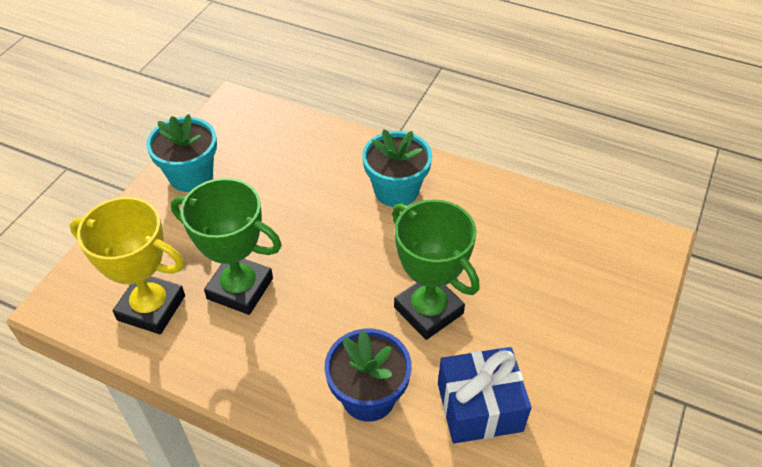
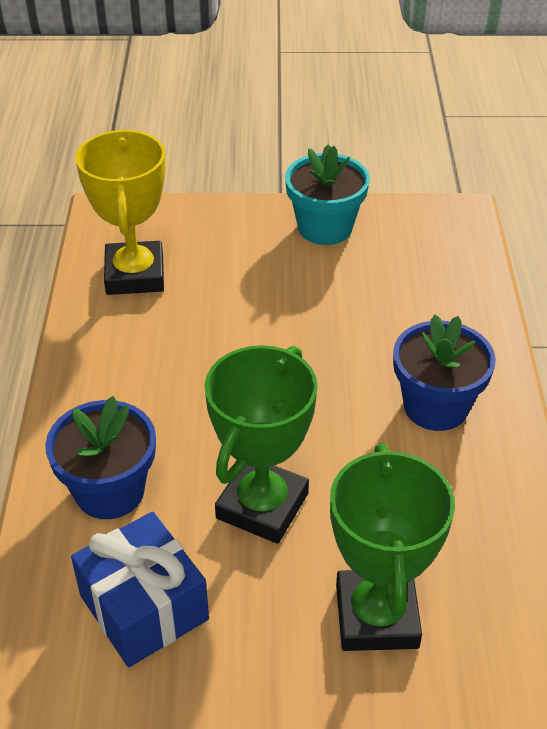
camera: 65 degrees right, 5 degrees down
(240, 288) = (196, 328): green trophy -> green trophy (376, 616)
(396, 190) = (435, 406): turquoise flower pot -> blue flower pot

